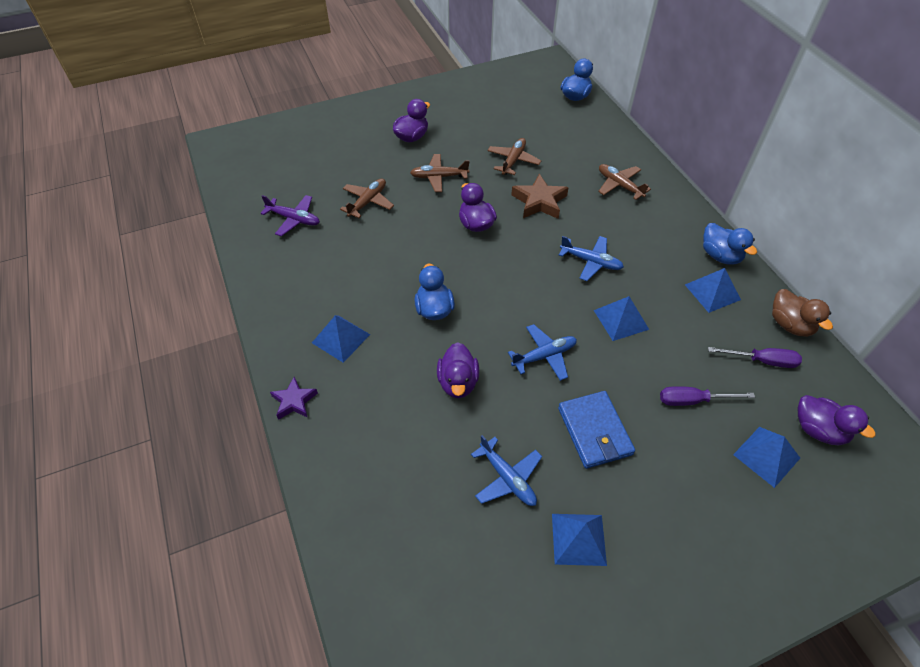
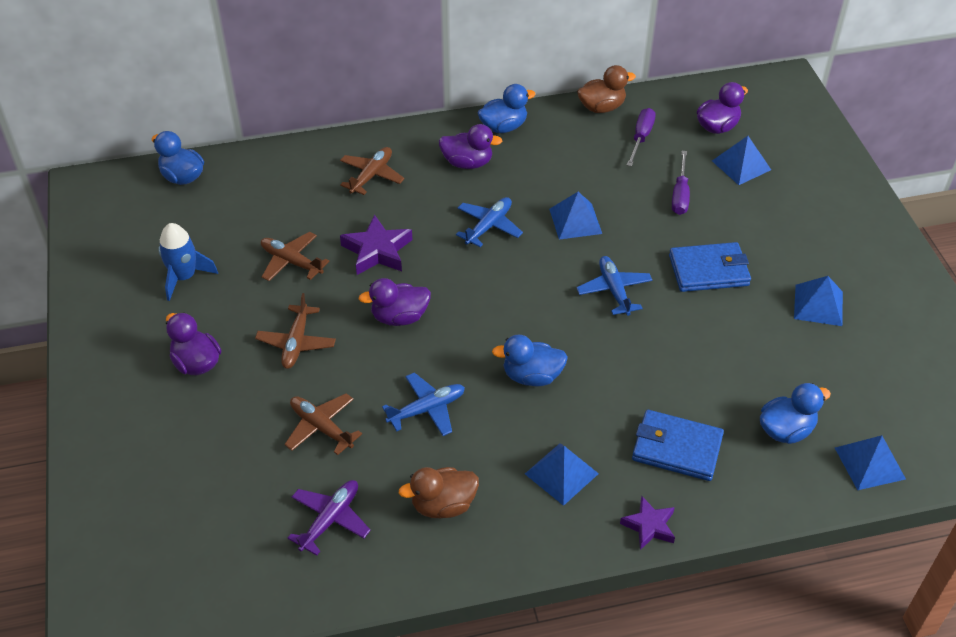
camera: 80 degrees left, 5 degrees down
(308, 273) = (443, 505): none -> brown duck
(374, 416) = (677, 448): none -> blue wallet
(405, 507) = (786, 430): none -> blue duck
(458, 382) = (639, 368): purple duck -> purple duck (467, 163)
(483, 117) = (184, 277): none -> blue rocket
(507, 478) = (757, 344): blue plane -> blue plane (427, 409)
(539, 201) = (377, 251): brown star -> purple star
(619, 185) = (372, 175): brown plane -> brown plane turned 150 degrees clockwise
(712, 292) = (551, 146): blue pyramid -> blue pyramid (869, 463)

